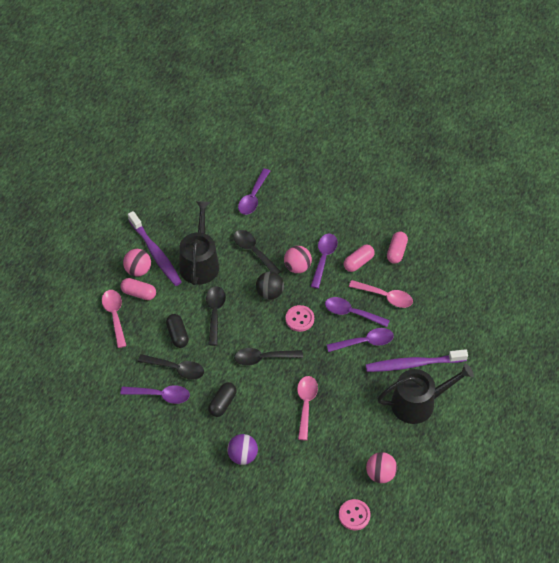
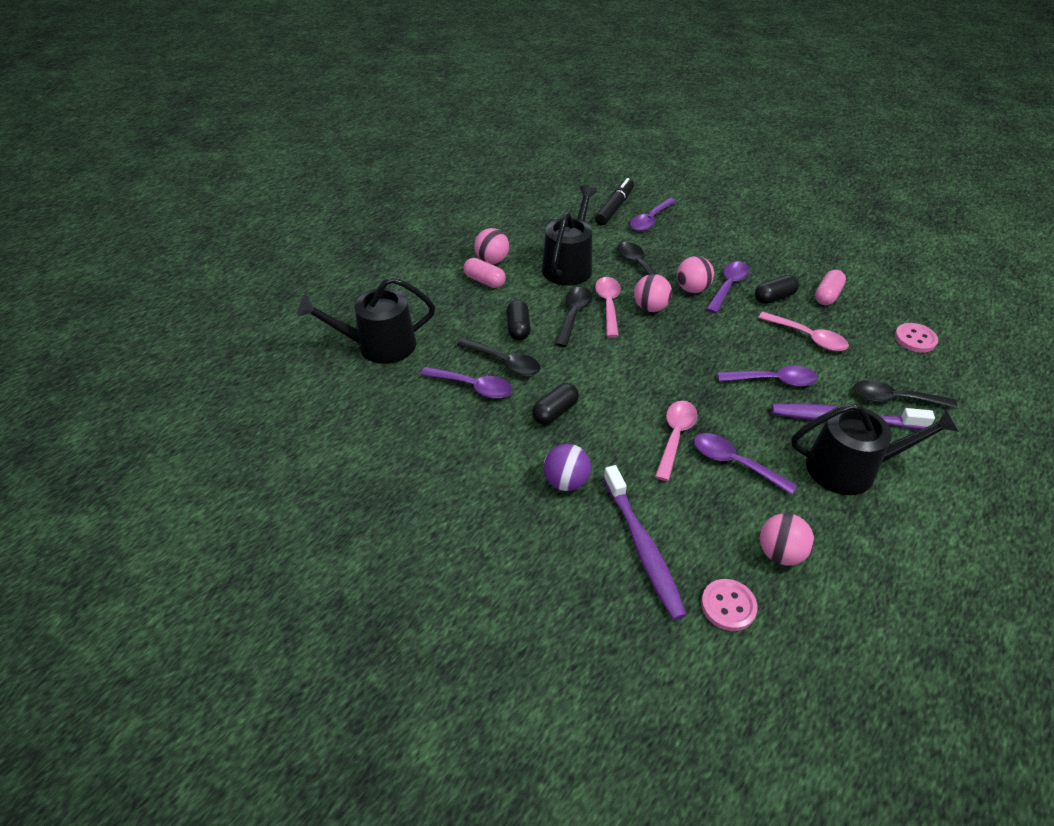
camera: 15 degrees right, 10 degrees down
(80, 374) = (379, 346): none -> black watering can
(114, 315) = (447, 296): pink spoon -> pink spoon (608, 305)
(155, 253) = (518, 249): purple toothbrush -> purple toothbrush (642, 547)
(221, 188) = (614, 208): none -> black marker
(263, 358) = (625, 372): black spoon -> black spoon (894, 399)
(270, 293) = (650, 308): black ball -> pink ball
(299, 319) = (685, 340): pink button -> pink button (915, 339)
(351, 313) = (758, 346): purple spoon -> purple spoon (734, 463)
(358, 262) = (774, 297): pink capsule -> black capsule

